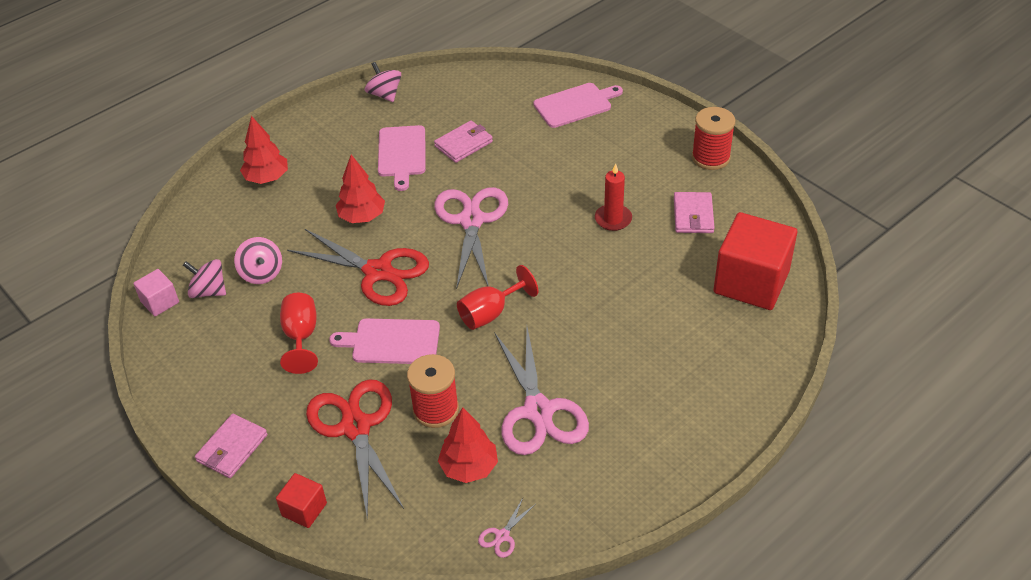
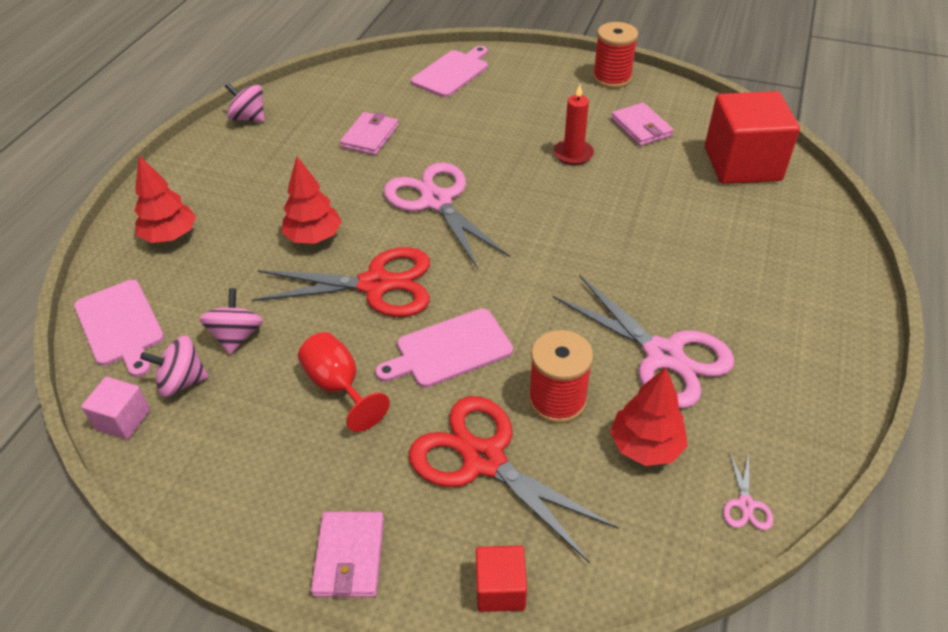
camera: 30 degrees left, 0 degrees up
(261, 273) = (237, 336): pink spinning top -> pink spinning top turned 120 degrees counterclockwise
(402, 154) = (311, 165): pink cutting board -> pink cutting board (121, 325)
(490, 313) = (531, 280): red goblet -> none

